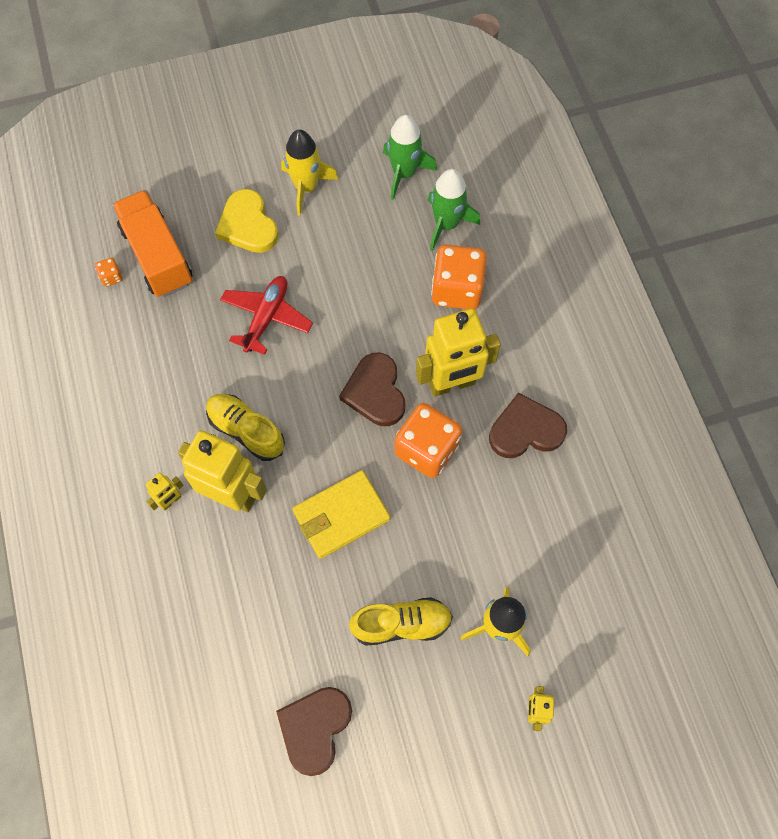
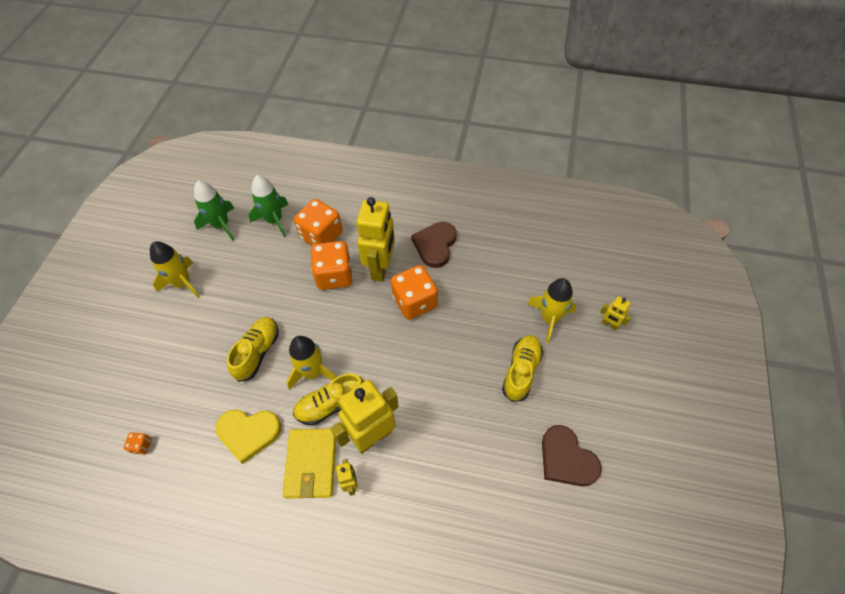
camera: 60 degrees left, 10 degrees down
(157, 256) = (152, 404): orange truck -> none
(248, 225) = (179, 331): yellow heart -> yellow heart (248, 433)
(266, 317) = (257, 352): red plane -> yellow shoe
(274, 388) = (313, 372): none -> yellow rocket
(341, 515) = (429, 373): yellow wallet -> yellow wallet (311, 464)
(375, 392) = (357, 312): brown heart -> none
(409, 338) = (334, 275): none -> orange dice

